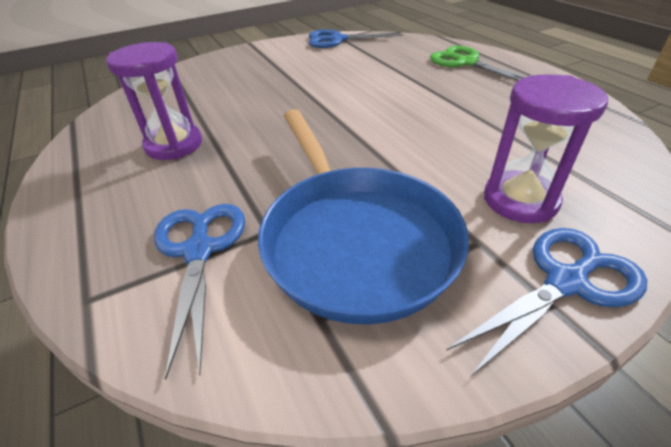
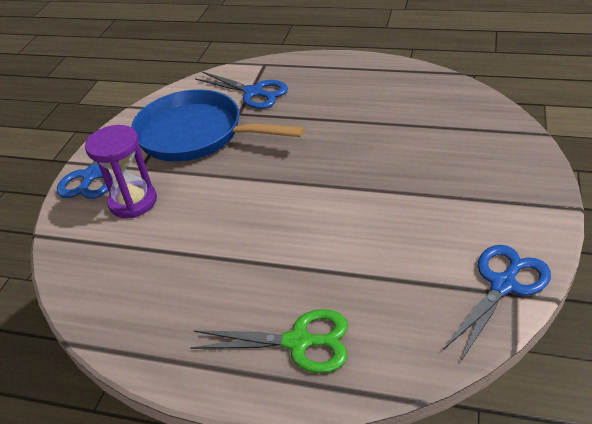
camera: 135 degrees right, 0 degrees up
(174, 145) = (366, 105): purple hourglass -> none

